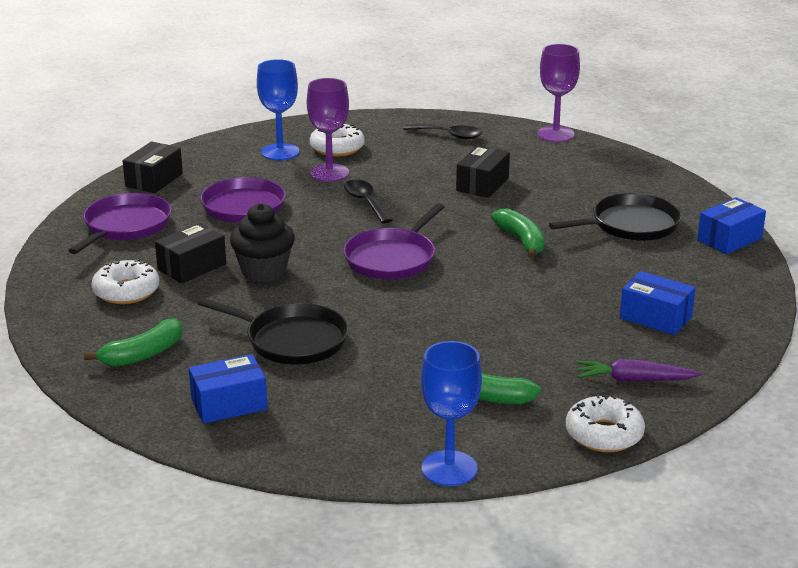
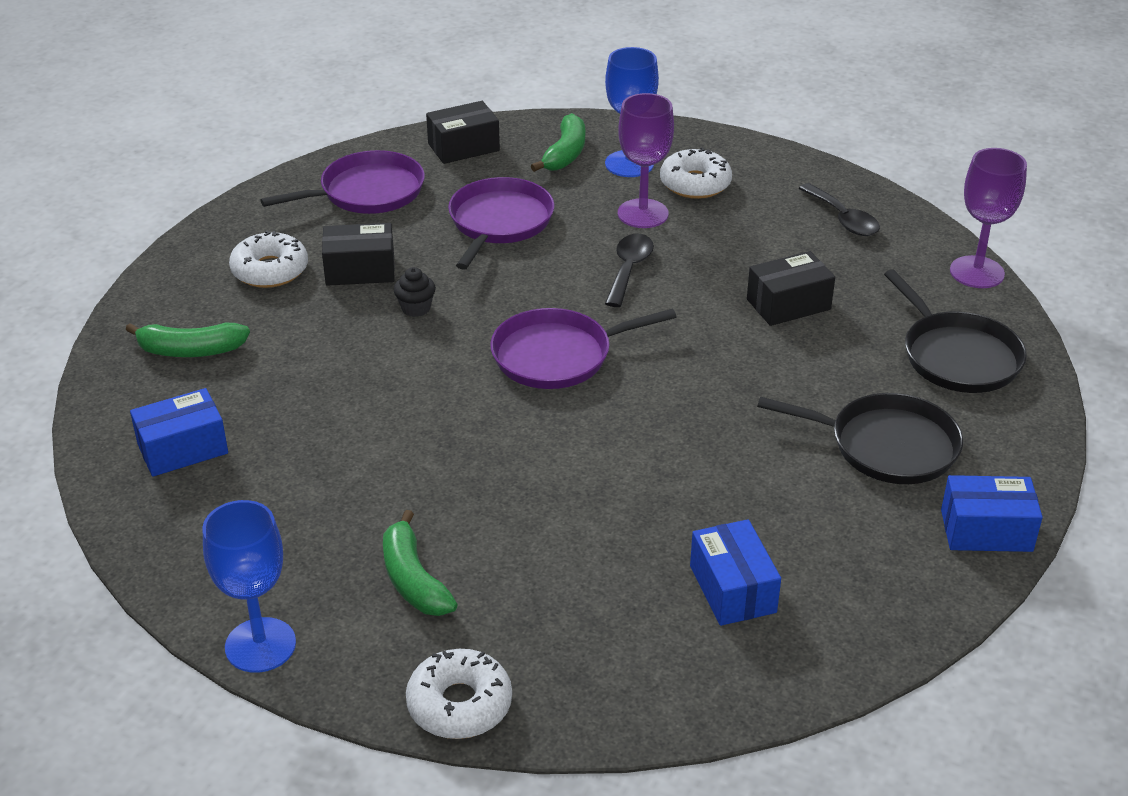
camera: 40 degrees right, 10 degrees up
(229, 404) = (182, 448): blue box -> blue box turned 45 degrees counterclockwise
(264, 271) = (416, 308): black cupcake -> black cupcake, size x0.53
(292, 340) = (330, 406): black pan -> black pan (957, 356)
(521, 241) = (726, 403): green banana -> green banana (565, 154)
(634, 380) = (589, 656): purple carrot -> none

